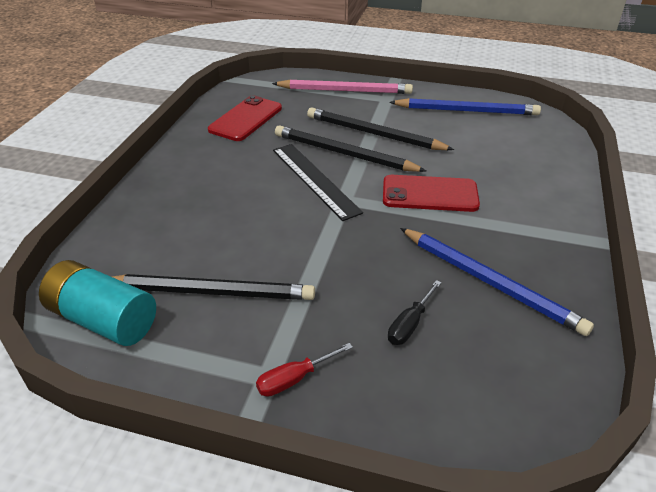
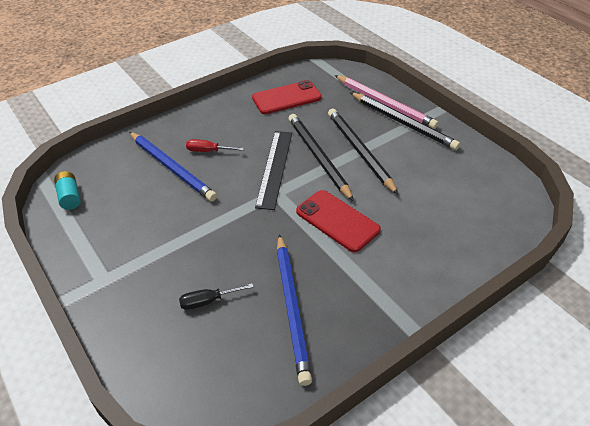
camera: 40 degrees right, 5 degrees up
(104, 320) = (70, 197): turquoise battery -> turquoise battery, size x0.57
(211, 291) = (133, 211): black pencil -> black pencil (403, 123)
(295, 379) = (113, 290): red screwdriver -> red screwdriver (208, 151)
(466, 111) = (461, 166): blue pencil -> blue pencil (172, 168)

